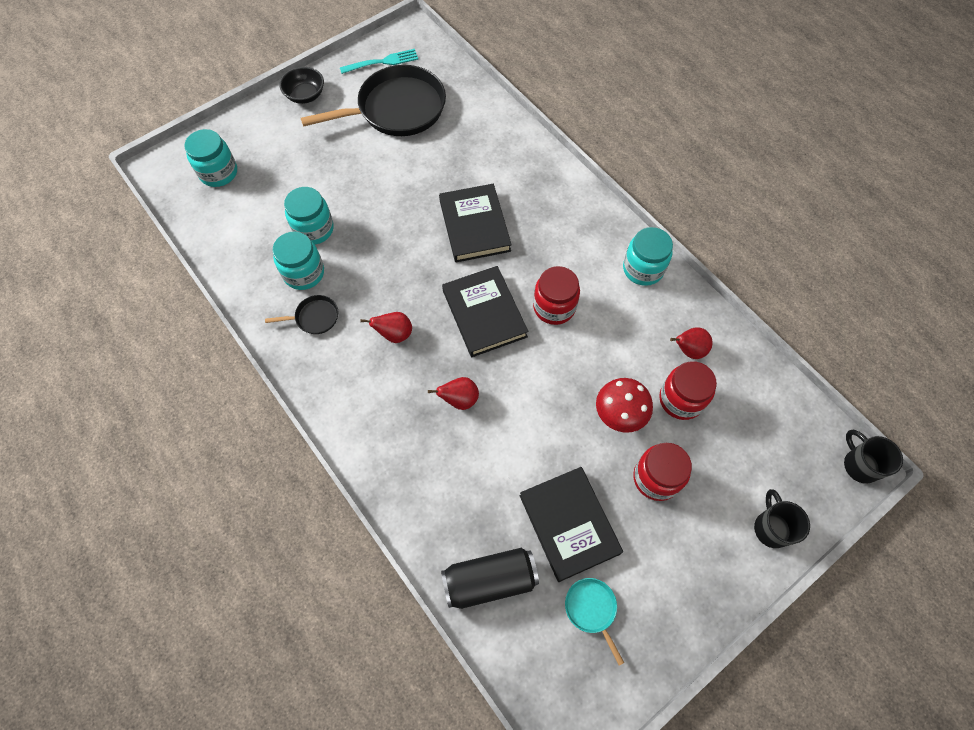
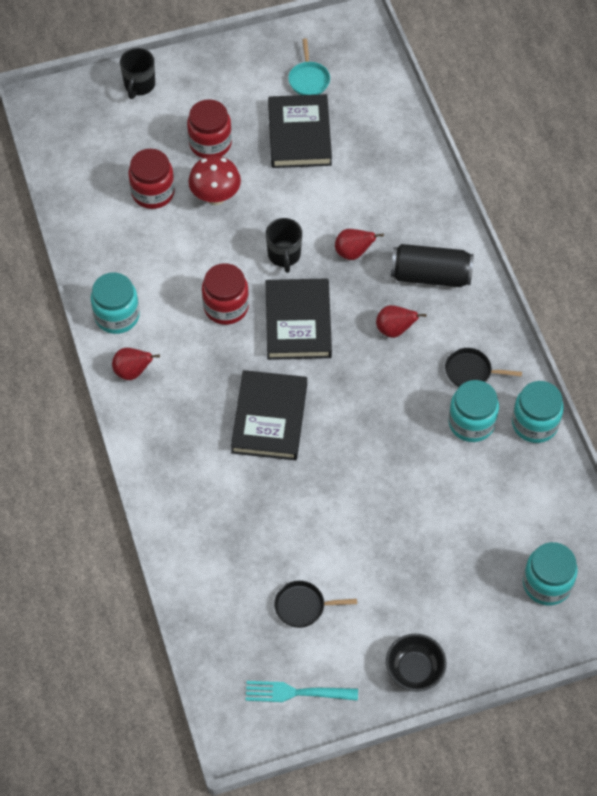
camera: 160 degrees left, 5 degrees down
(314, 229) = (448, 471): turquoise jar -> turquoise jar (534, 423)
(396, 109) = (303, 606): black pan -> black pan, size x0.43
(489, 580) = (379, 118): black can -> black can (430, 275)
(688, 350) = (120, 229): red pear -> red pear (133, 372)
(859, 465) = (36, 102): black mug -> black mug (284, 255)

